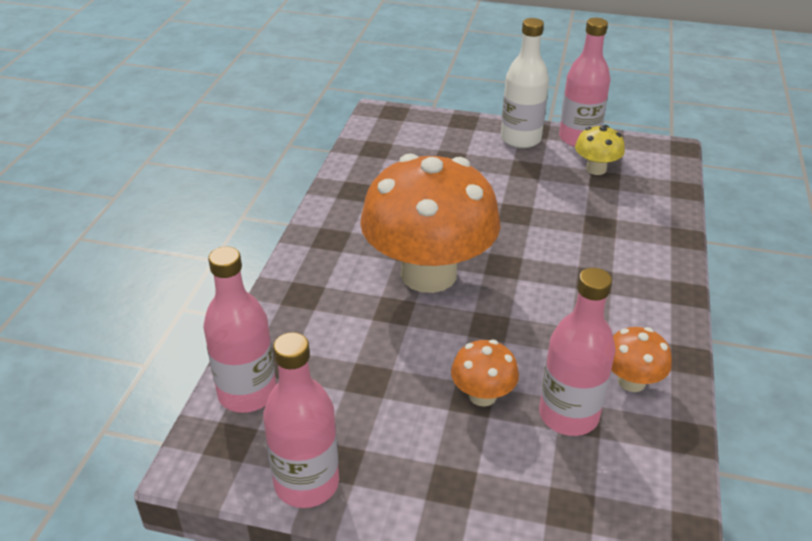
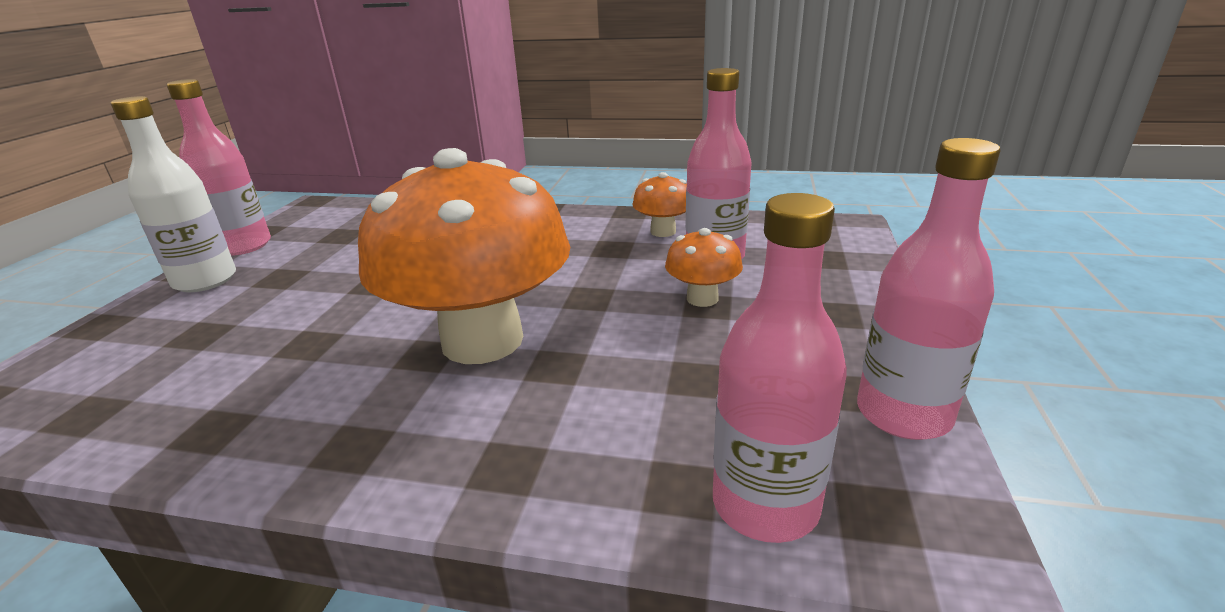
camera: 90 degrees left, 10 degrees down
(596, 169) = (318, 238): yellow mushroom -> none

